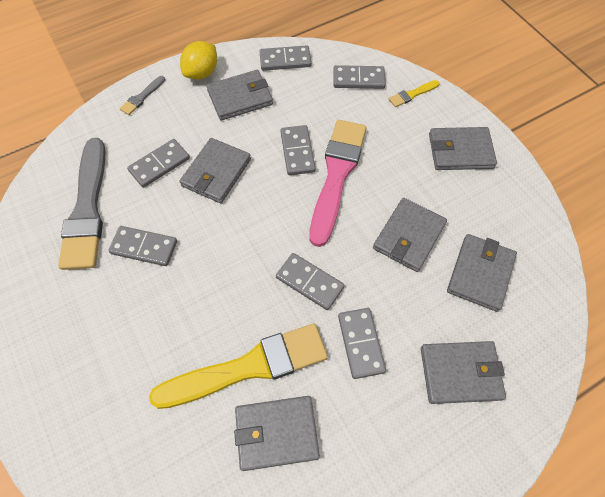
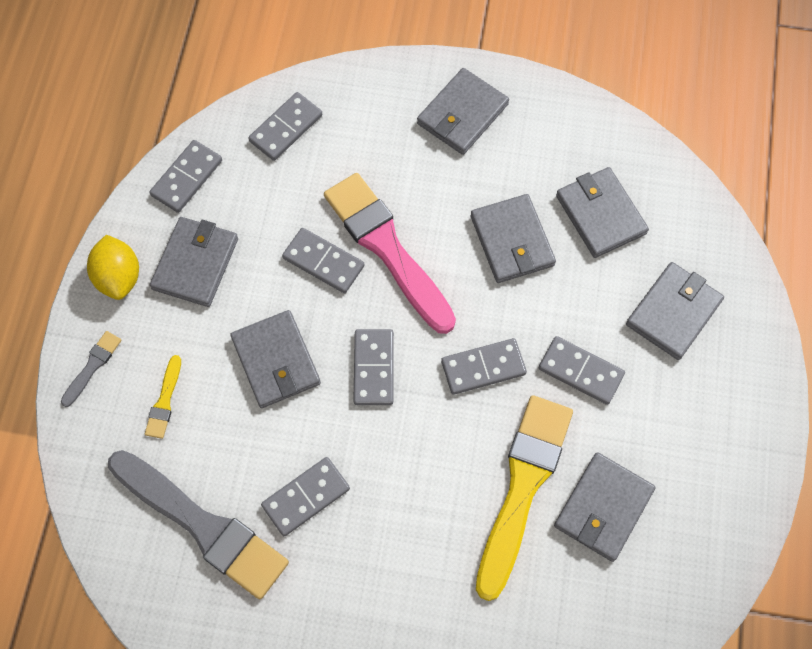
camera: 50 degrees left, 5 degrees up
(142, 97) = (92, 366): grey brush -> grey brush turned 135 degrees counterclockwise
(159, 165) = (211, 411): grey domino -> grey domino (374, 368)
(412, 94) = (355, 96): yellow brush -> yellow brush (164, 401)

